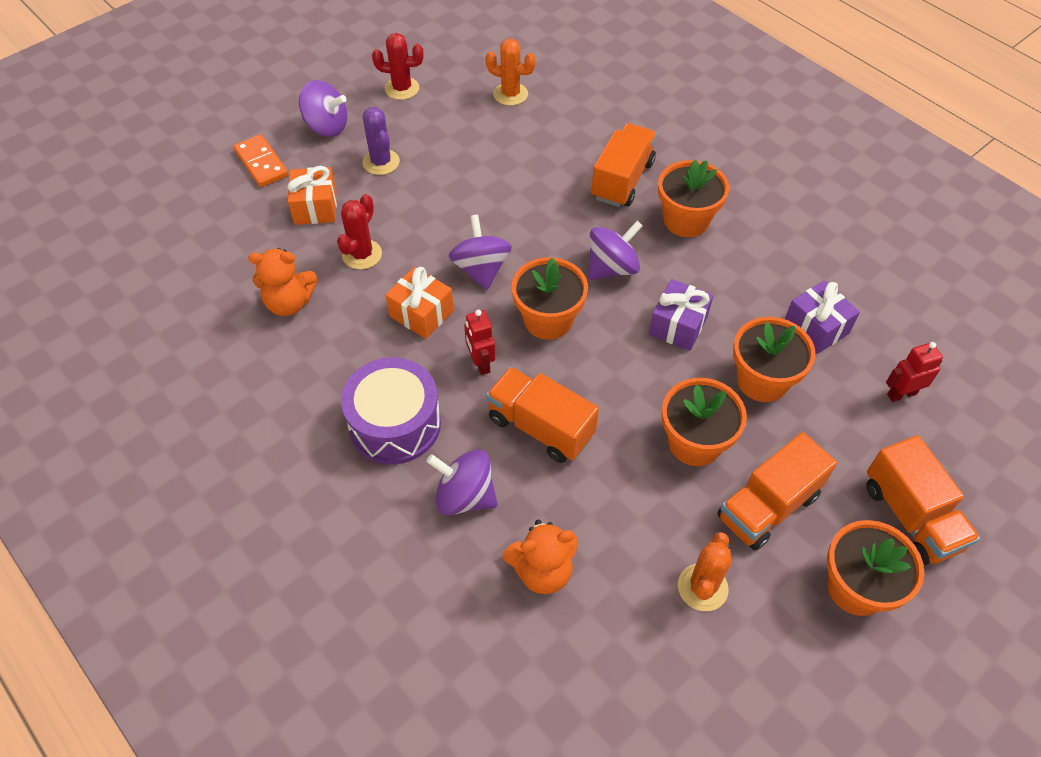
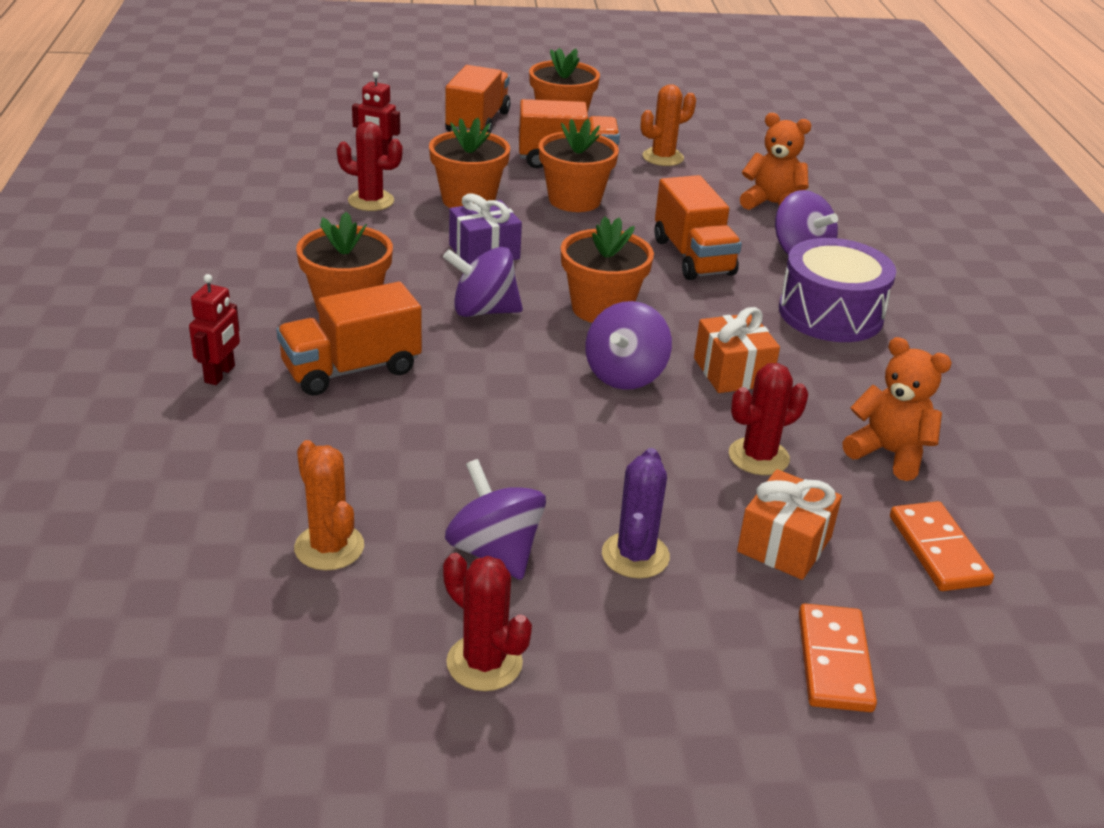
camera: 145 degrees left, 20 degrees down
(235, 249) = (938, 550): none -> orange domino
(326, 126) = (677, 666): purple spinning top -> purple spinning top (495, 552)
(480, 363) = (705, 312): red robot -> red robot (220, 374)
(816, 327) = (371, 201): purple gift -> red cactus

